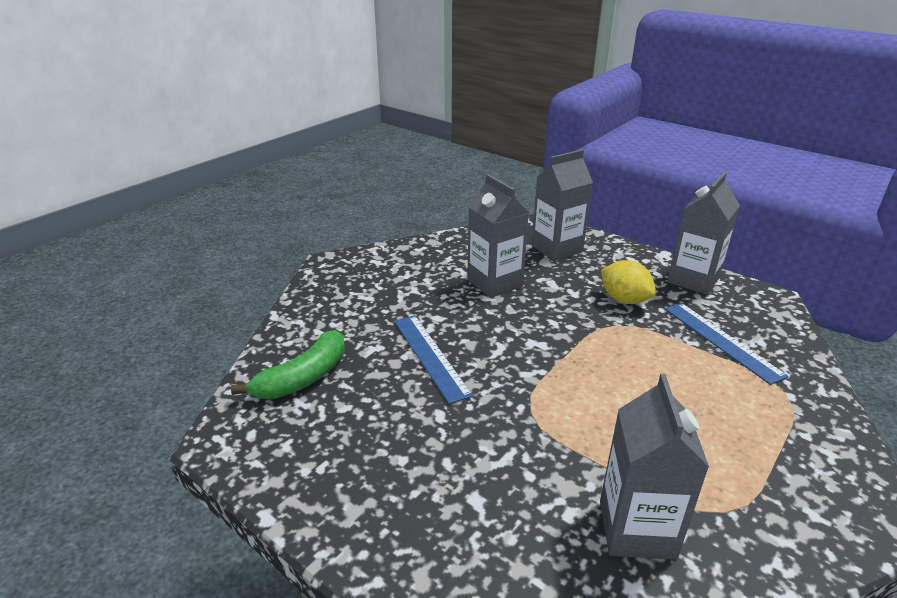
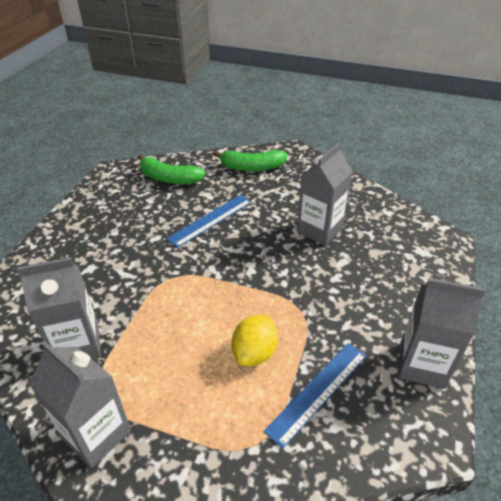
camera: 70 degrees right, 10 degrees up
(340, 300) = (252, 167): none -> green banana
(557, 248) = (404, 255): grey carton -> grey carton (96, 434)
(624, 300) = (346, 312): yellow lemon -> yellow lemon (254, 352)

